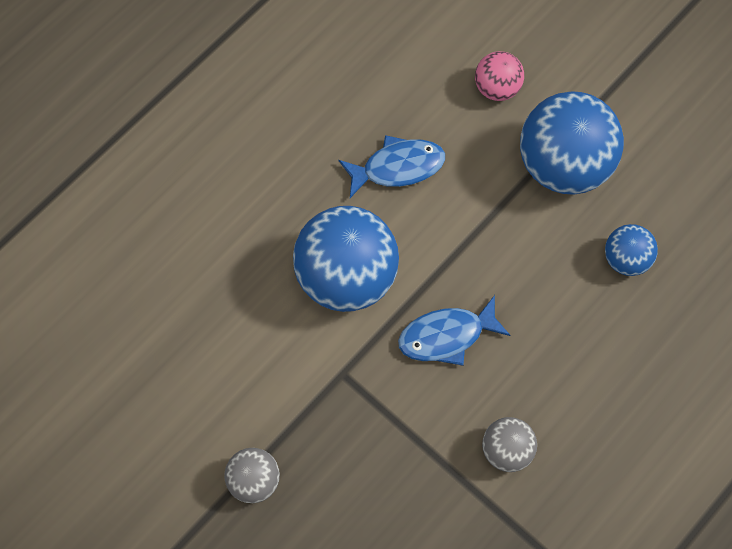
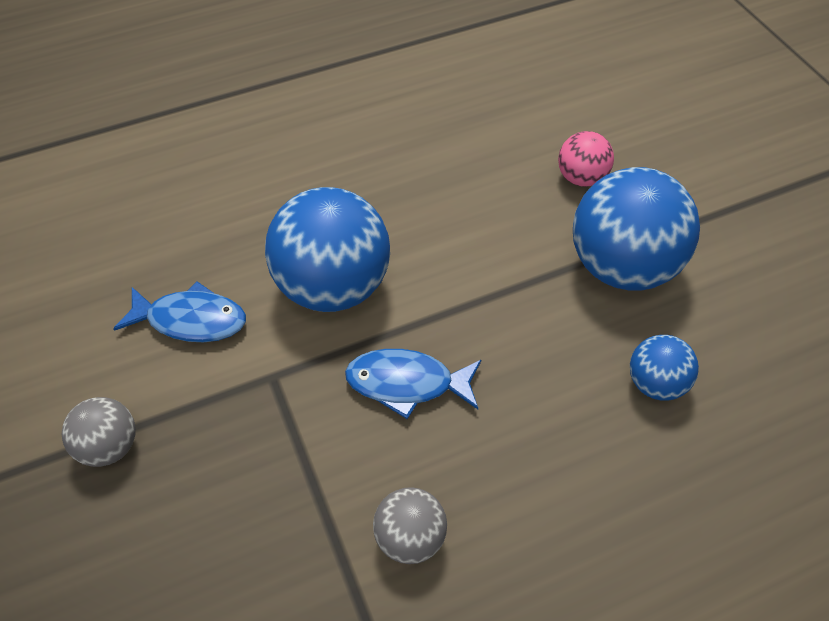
camera: 25 degrees right, 15 degrees down
(397, 167) = (442, 210): blue fish -> blue fish (191, 320)

